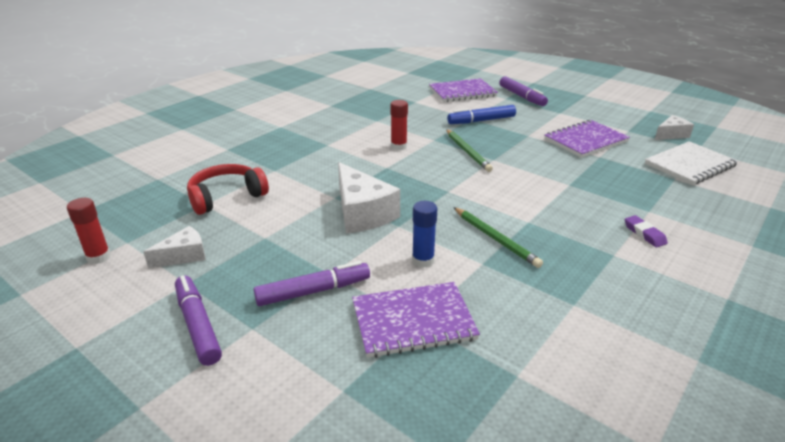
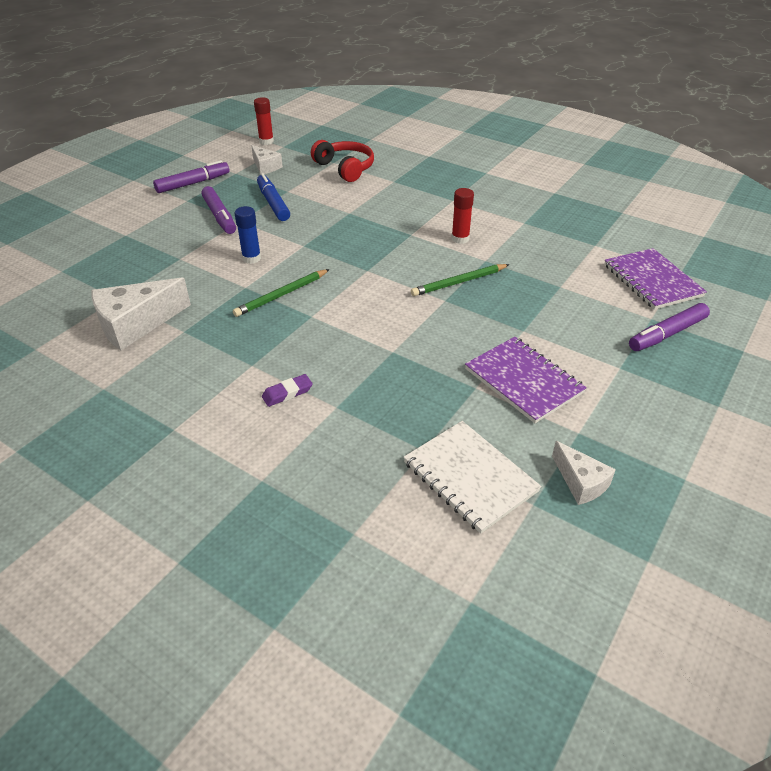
camera: 85 degrees right, 10 degrees up
(362, 213) = (323, 227): white cheese -> white cheese (136, 324)
(413, 321) = (180, 256): purple notebook -> none
(481, 121) = (555, 294): blue marker -> blue marker (273, 203)

